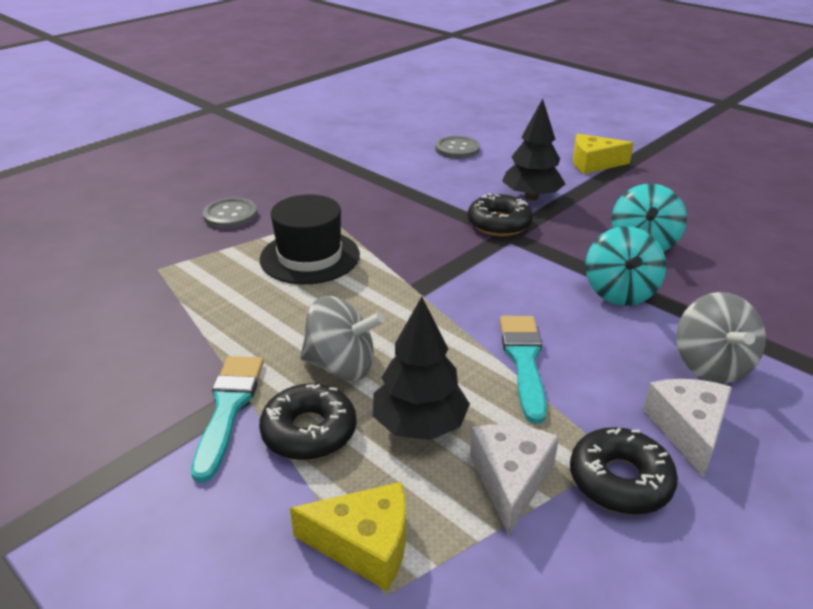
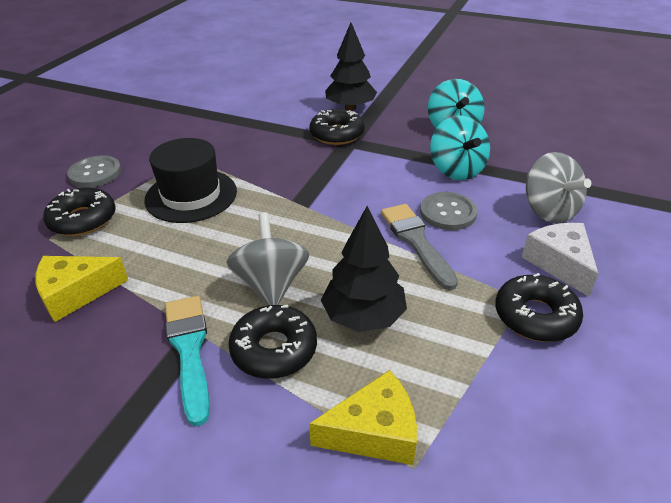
camera: 20 degrees left, 5 degrees up
(196, 258) = (83, 219): none -> black donut
(341, 366) = (271, 284): grey spinning top -> grey spinning top turned 90 degrees counterclockwise
(457, 149) = (269, 79): grey button -> grey button (448, 213)
(511, 480) = (458, 340): white cheese -> none
(524, 361) = (416, 241): turquoise brush -> grey brush
(593, 163) = (383, 72): yellow cheese -> yellow cheese (76, 293)

